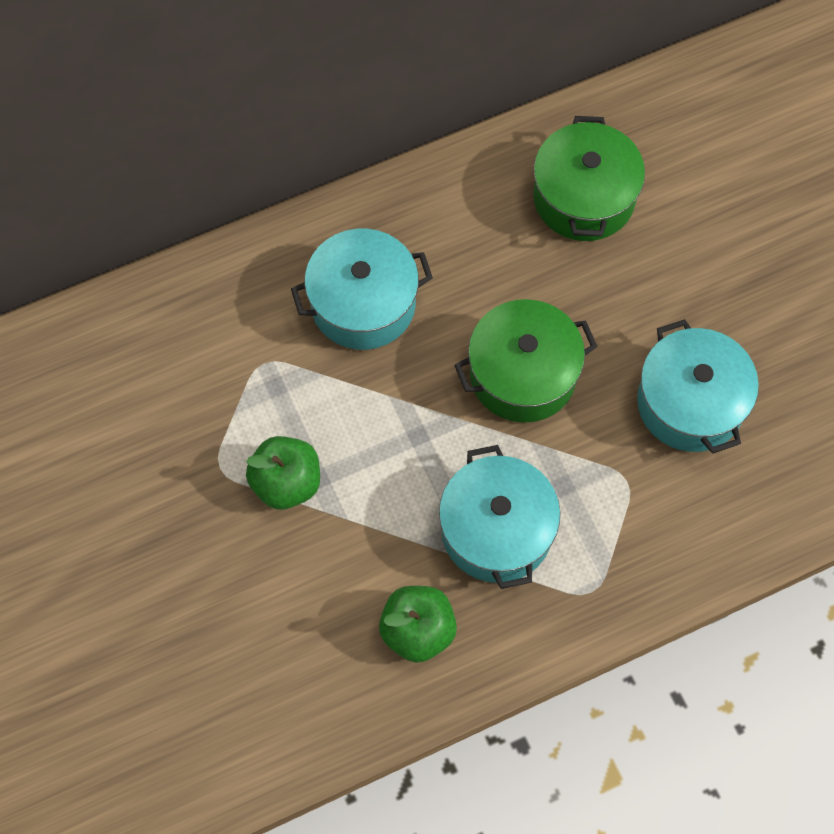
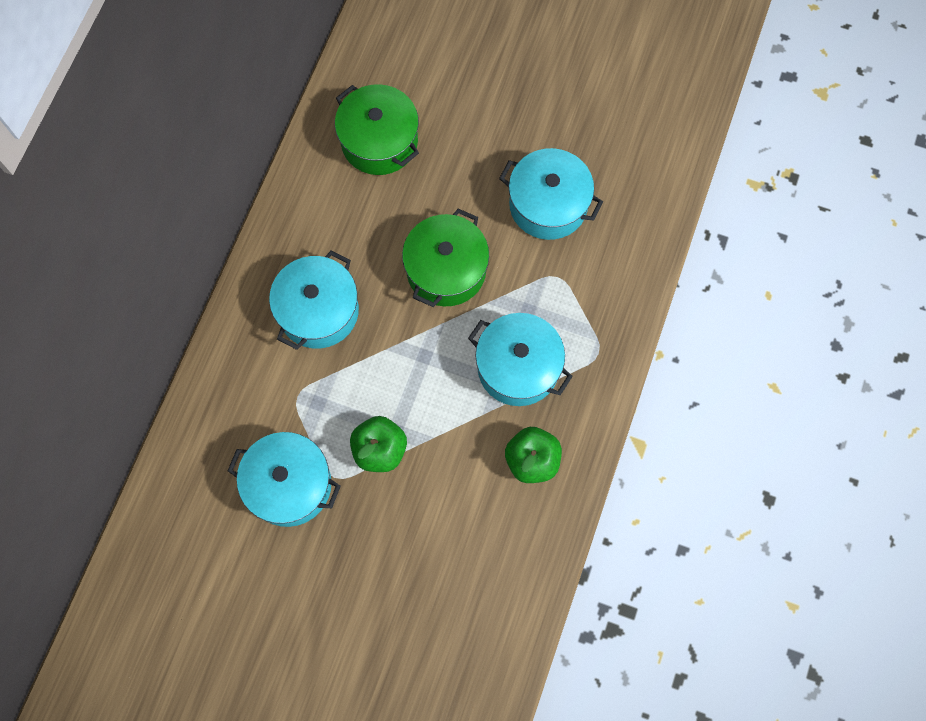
camera: 45 degrees left, 5 degrees up
(174, 436) = (289, 485): none -> turquoise pot

